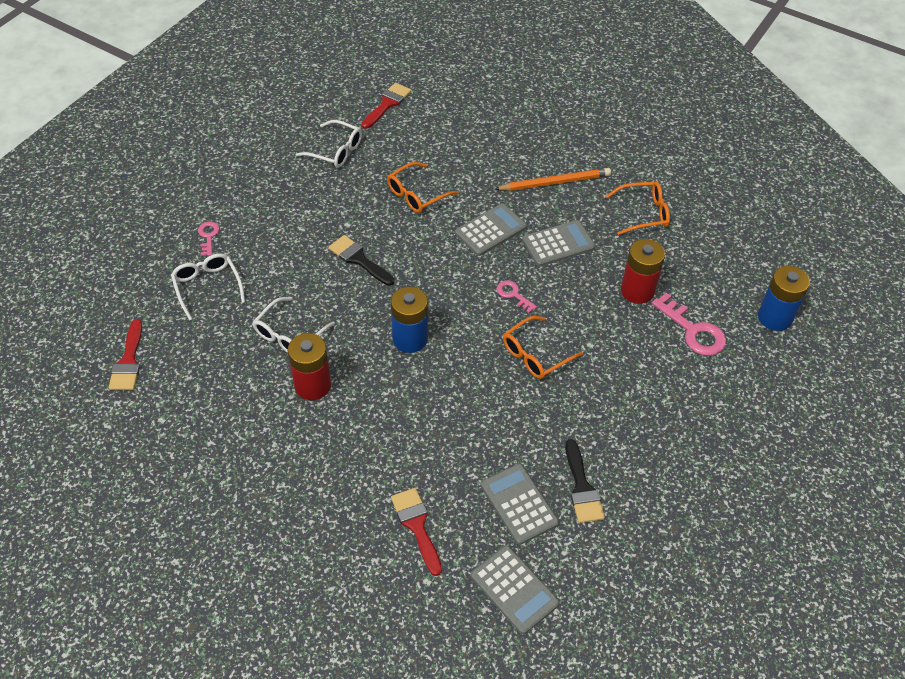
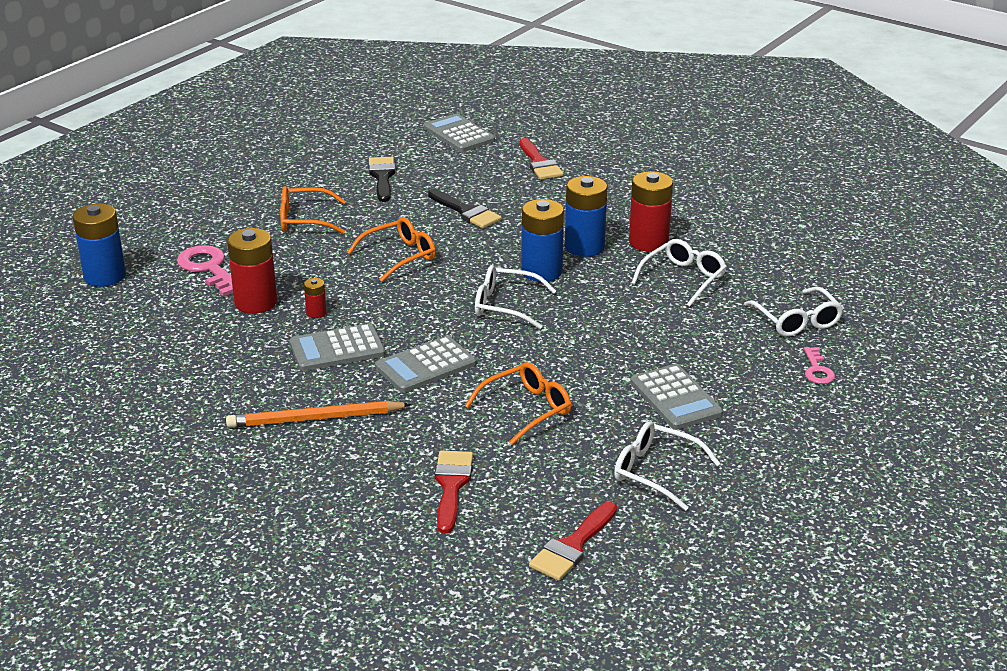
camera: 175 degrees left, 20 degrees down
(128, 361) = (859, 264): red brush -> red brush (451, 486)
(358, 259) = (607, 341): black brush -> black brush (466, 212)
(372, 375) = (584, 247): none -> blue battery
(438, 295) = (504, 305): none -> white glasses
(513, 295) = (411, 303): pink key -> none
(519, 504) = (444, 171): grey calculator -> grey calculator (675, 398)
(585, 281) = (316, 313): none -> red battery
(644, 213) = (201, 378): orange glasses -> orange glasses (303, 220)

